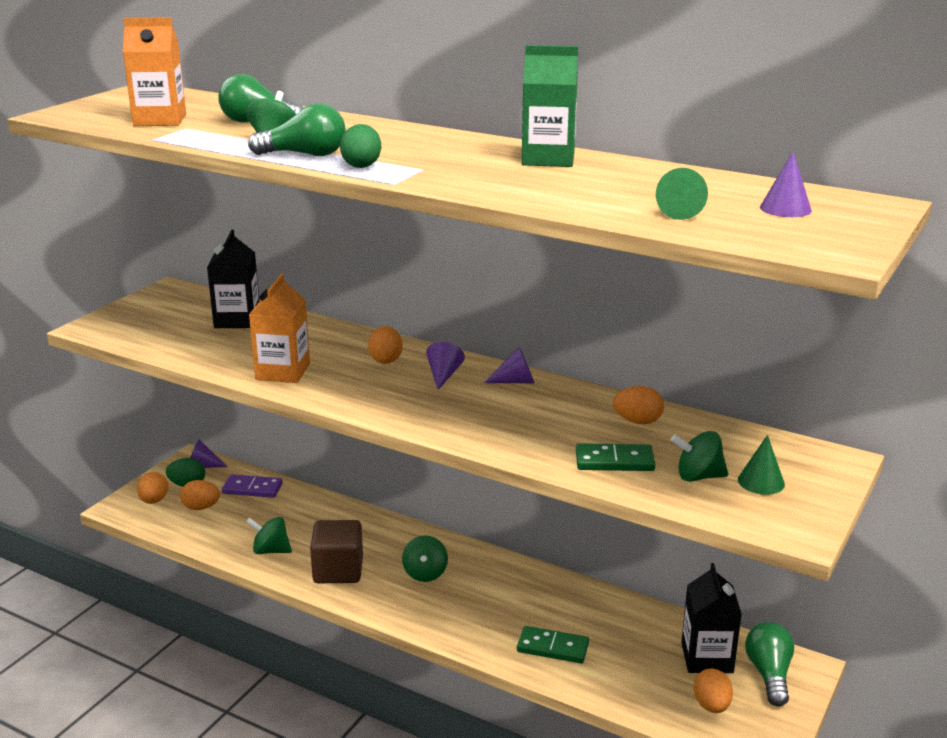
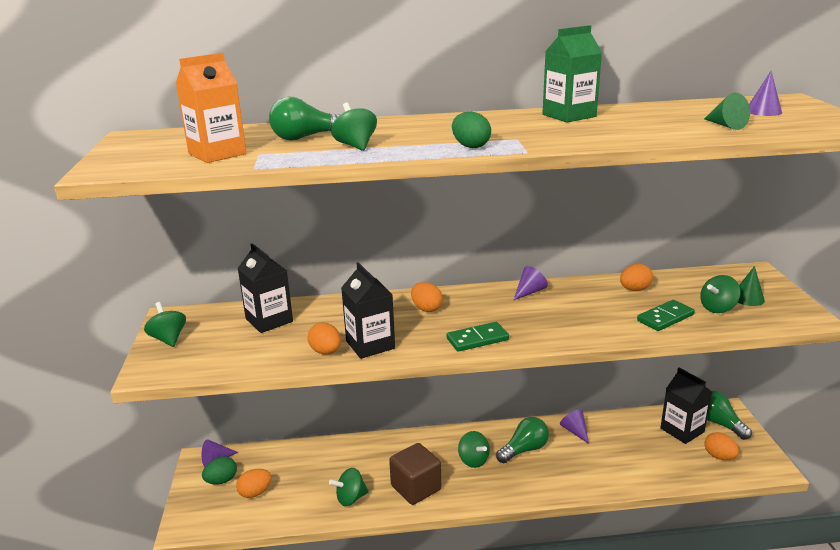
camera: 35 degrees left, 0 degrees up
(141, 307) = (168, 339): none -> green spinning top
(154, 500) = (208, 506): orange egg -> orange egg (326, 352)
(252, 488) = (278, 459): purple domino -> none
(283, 372) = (370, 344): orange carton -> black carton
(305, 155) = (410, 149): green light bulb -> green light bulb (524, 450)
(443, 375) = (481, 305): purple cone -> purple cone (575, 431)
(552, 648) = (604, 468): green domino -> green domino (477, 339)

